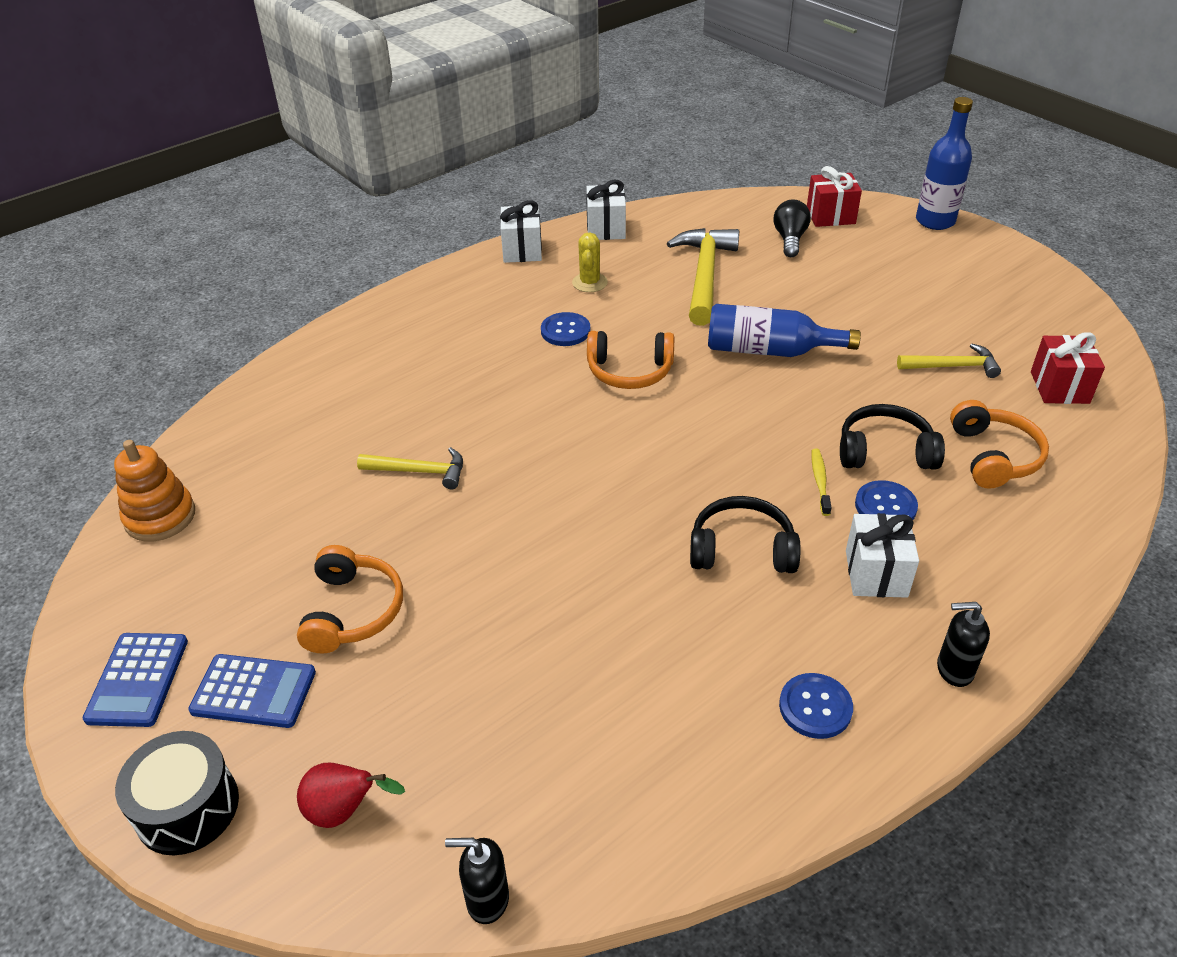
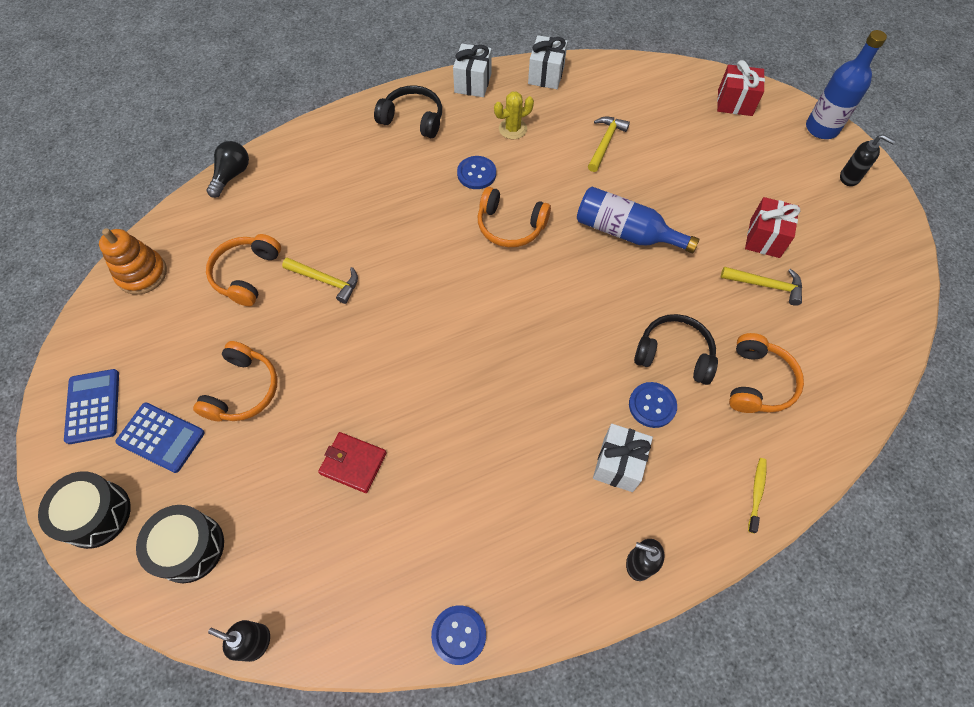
camera: 15 degrees right, 20 degrees up
(138, 680) = (93, 406): blue calculator -> blue calculator turned 150 degrees clockwise
(309, 487) = (247, 274): none -> orange headphones
(344, 811) = (190, 547): red pear -> black drum
(538, 655) = (353, 463): none -> red wallet
(589, 282) = (512, 129): yellow cactus -> yellow cactus turned 45 degrees clockwise
(704, 276) = (605, 143): yellow hammer -> yellow hammer, size x0.57
(742, 549) = (528, 415): black headphones -> black headphones (412, 119)
(790, 239) = (690, 120): black light bulb -> black light bulb (232, 175)
(815, 707) = (525, 564): blue button -> blue button (459, 635)
(820, 481) = (612, 369): yellow toothbrush -> yellow toothbrush (756, 493)
(988, 256) = (849, 178): none -> black soap dispenser
(1059, 387) = (844, 329): red gift -> red gift (764, 238)

